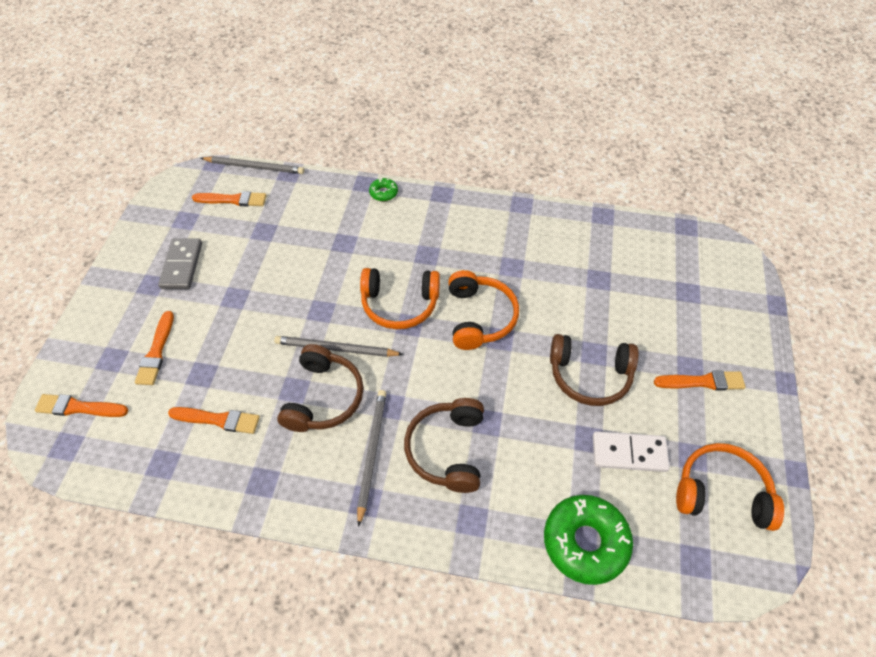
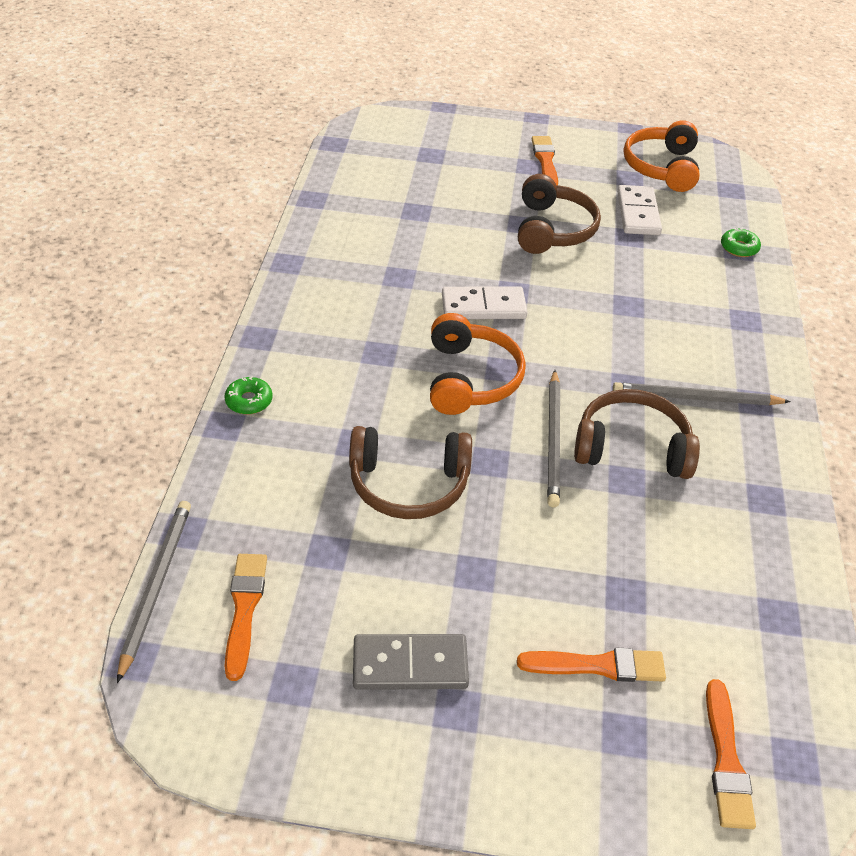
camera: 95 degrees left, 10 degrees down
(218, 420) = (694, 559): orange brush -> none
(447, 450) = (672, 336): brown headphones -> brown headphones (408, 484)
(479, 317) = (483, 306): orange headphones -> white domino
(585, 542) = (739, 248): green donut -> green donut, size x0.46

